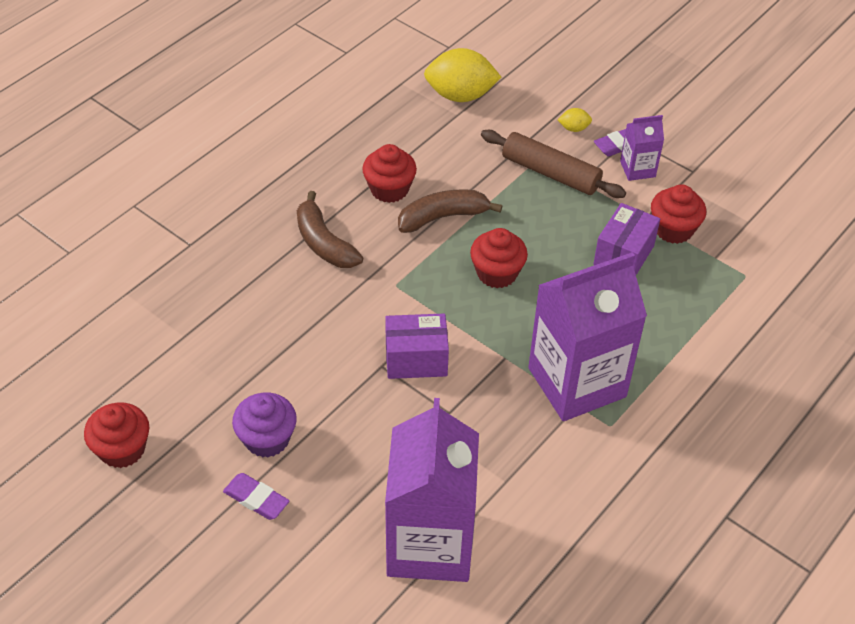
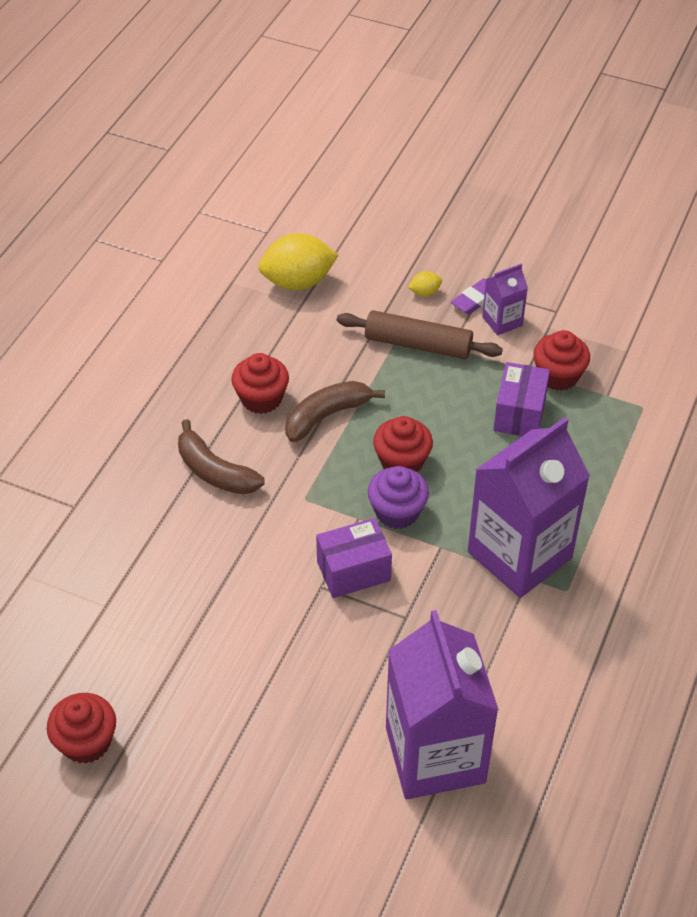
camera: 15 degrees left, 0 degrees up
(256, 499) = (245, 757): purple eraser -> none
(267, 439) = (233, 692): purple cupcake -> purple cupcake (397, 512)

